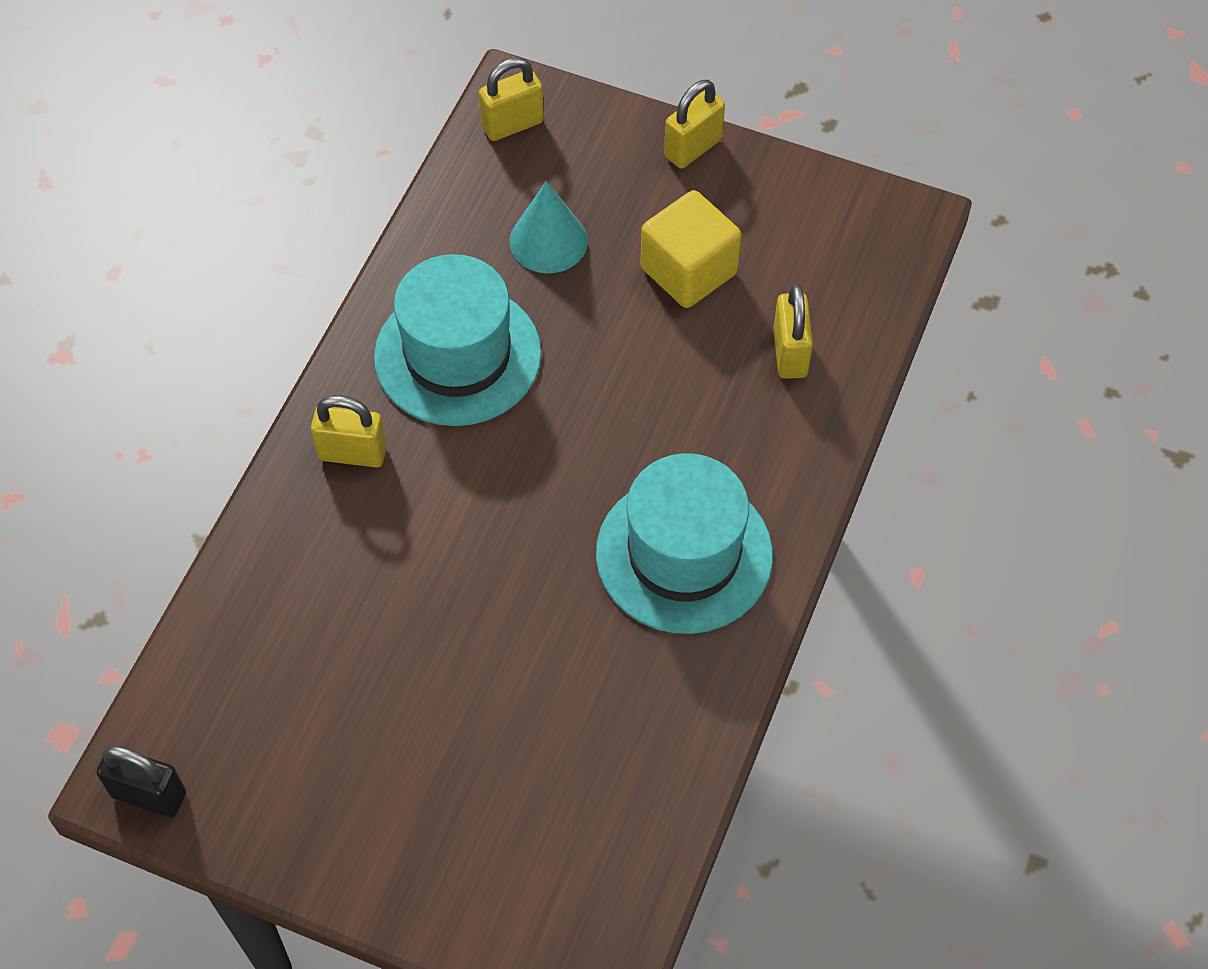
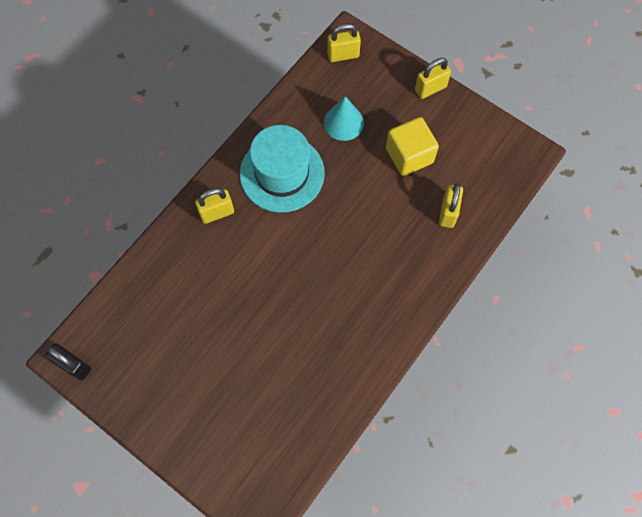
camera: 15 degrees right, 10 degrees up
(352, 453) = (217, 213): yellow padlock -> yellow padlock turned 45 degrees counterclockwise
(684, 554) = (364, 308): turquoise hat -> none

